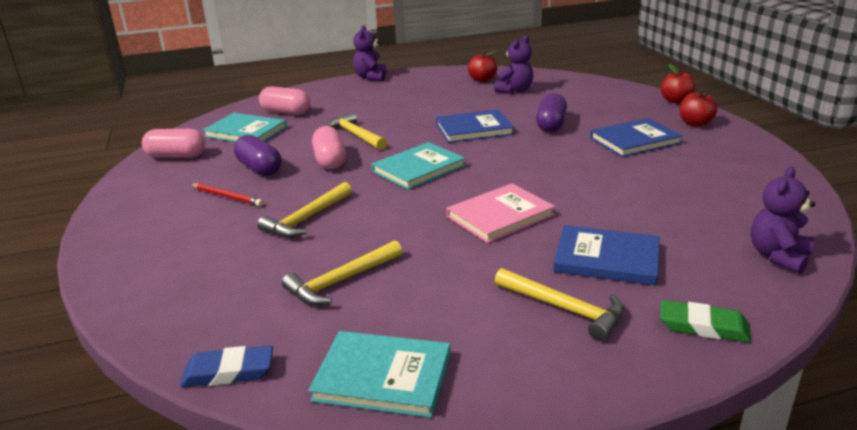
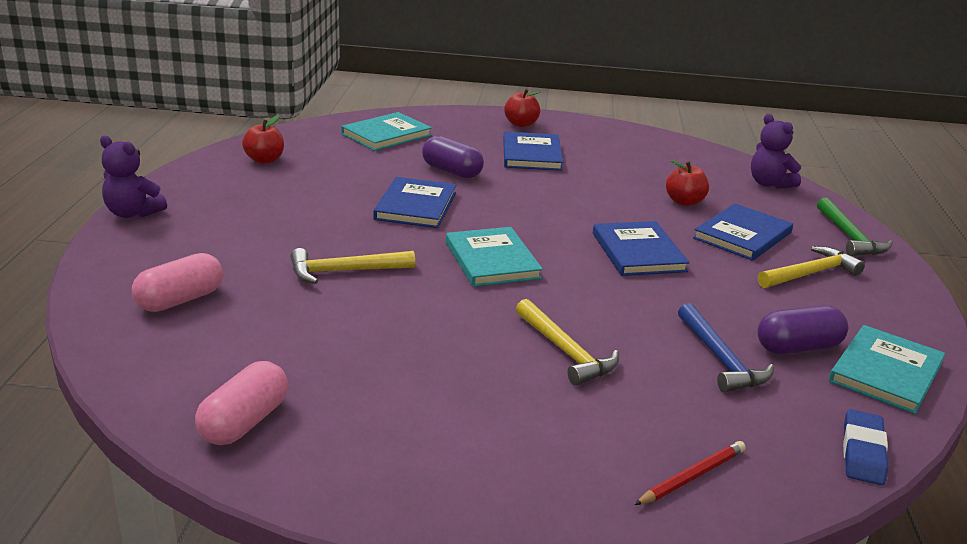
camera: 70 degrees left, 0 degrees up
(227, 197) = (452, 397): red pencil -> red pencil (692, 476)
(245, 132) = (219, 346): turquoise book -> turquoise book (386, 135)
(259, 168) = (379, 357): purple capsule -> purple capsule (798, 347)
(330, 160) = (409, 304): pink capsule -> none
(341, 281) = (720, 359): yellow hammer -> blue hammer
(500, 216) = (638, 252): pink book -> blue book
(515, 90) = (328, 156): purple teddy bear -> none
(675, 101) = (460, 112): red apple -> red apple (684, 202)
(703, 326) = (849, 237): green eraser -> green hammer

